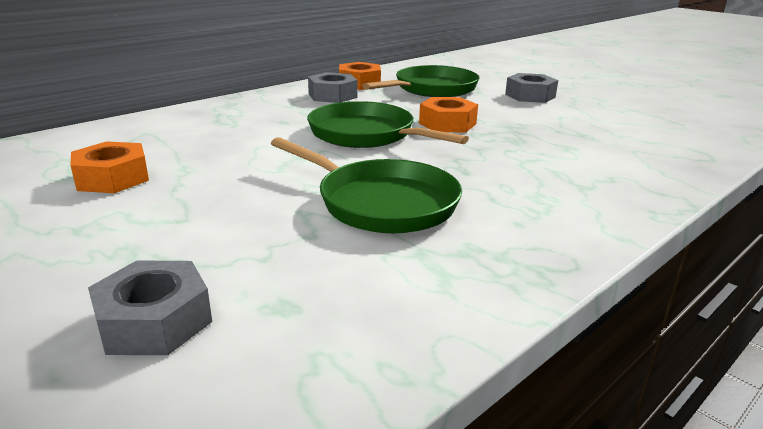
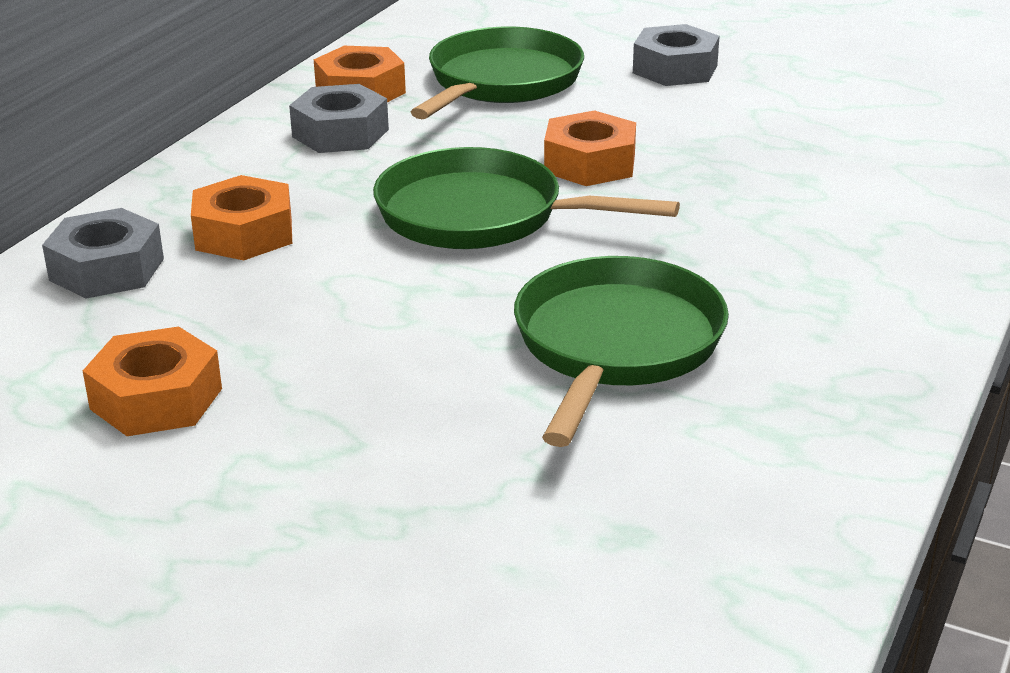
camera: 20 degrees left, 5 degrees up
(154, 321) = (489, 596): grey nut -> grey nut (107, 269)
(242, 123) = (244, 233): none -> orange nut
(381, 203) = (615, 345): green pan -> green pan turned 90 degrees counterclockwise

